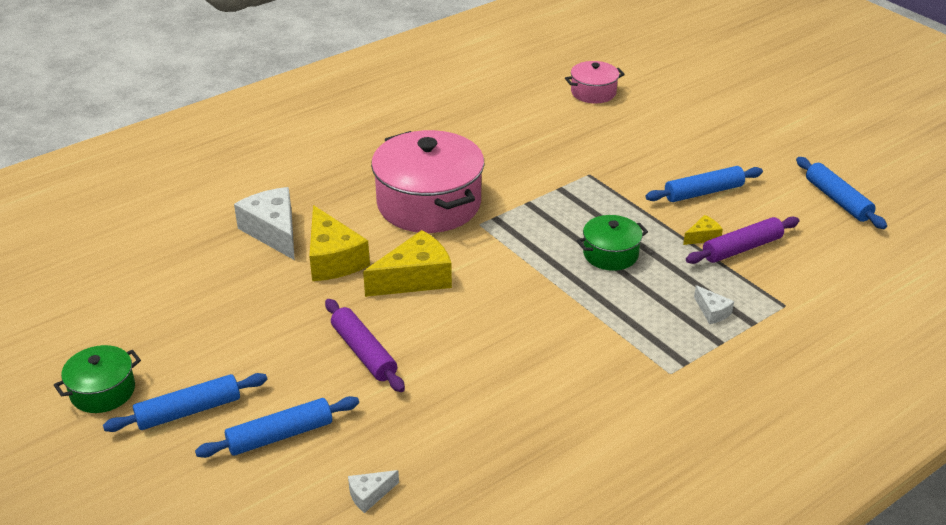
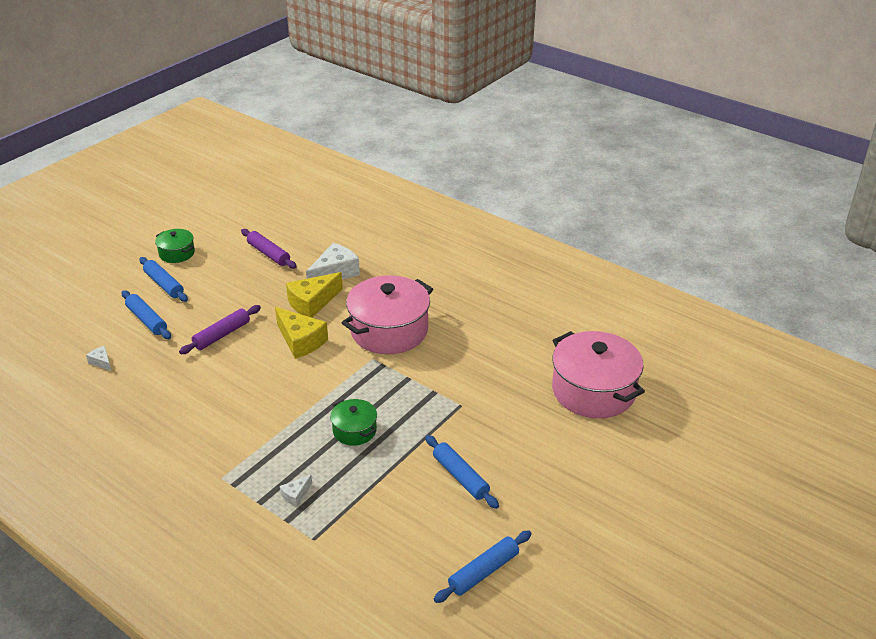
camera: 75 degrees right, 0 degrees up
(593, 92) = (593, 391): pink pot -> pink pot, size x1.99
(703, 237) = (394, 481): yellow cheese -> none
(742, 248) = (385, 507): purple rolling pin -> purple rolling pin (268, 254)

